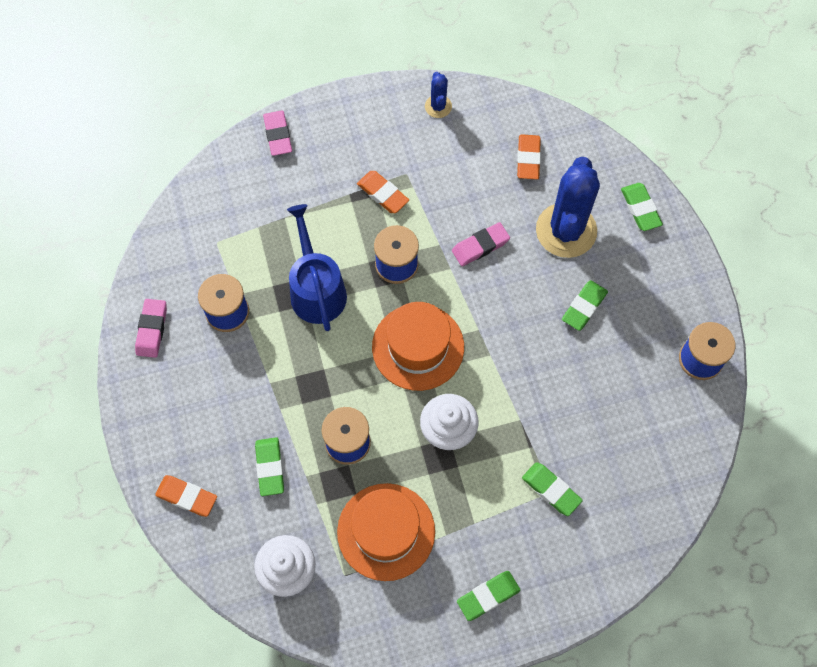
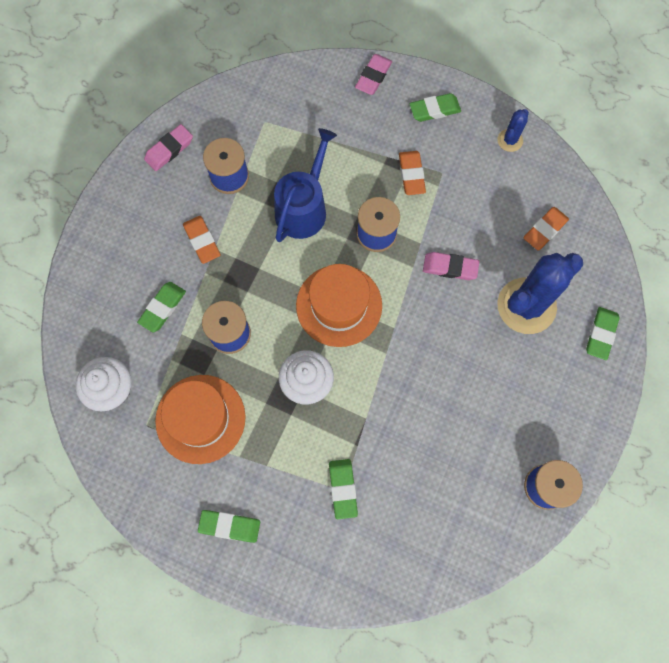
camera: 40 degrees right, 5 degrees up
(187, 497) = (92, 283): orange eraser -> orange eraser (202, 241)
(584, 307) = (489, 374): green eraser -> green eraser (434, 110)

